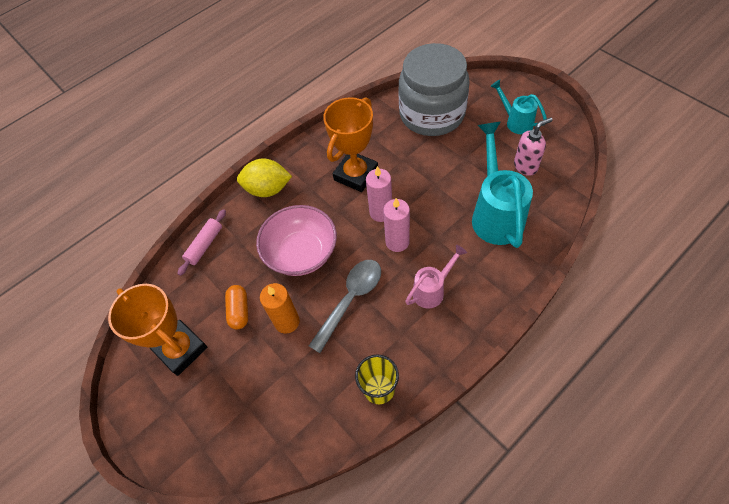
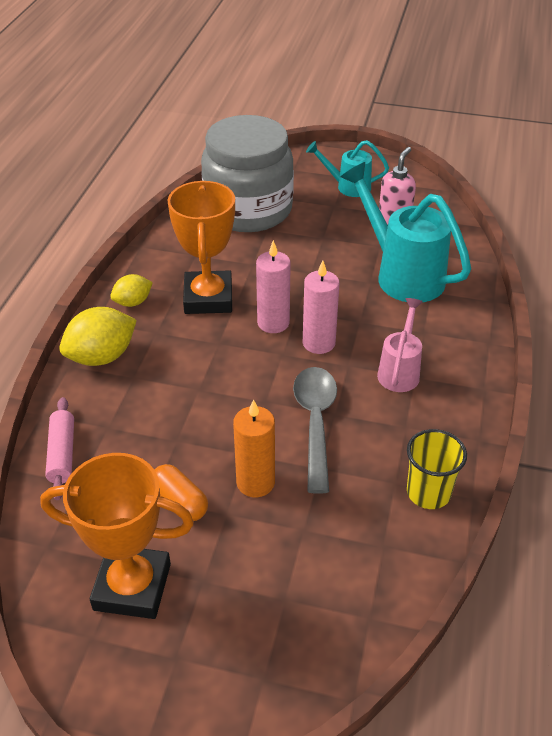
camera: 40 degrees left, 15 degrees down
(301, 253) = (209, 404): pink bowl -> none
(311, 157) = (133, 302): none -> yellow lemon

